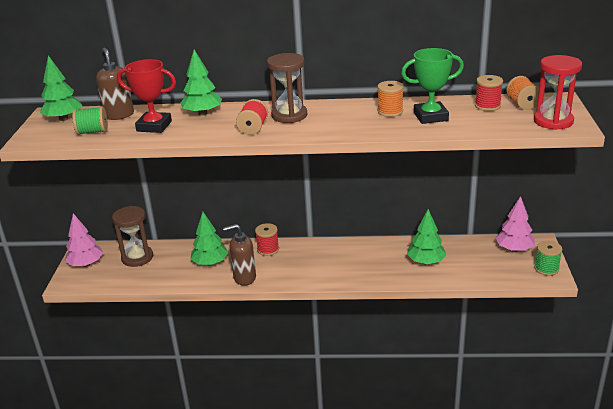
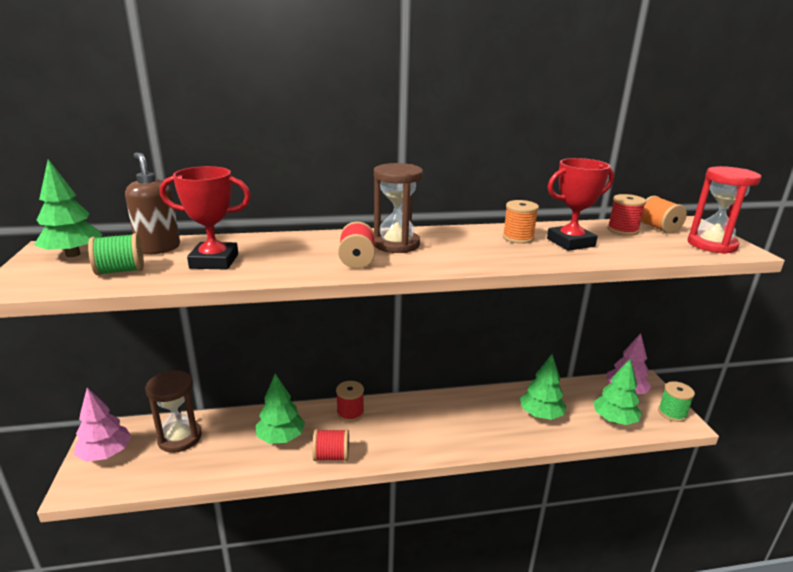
camera: 15 degrees left, 5 degrees down
(202, 113) = (278, 244): green tree -> green tree (614, 420)
(244, 278) = (331, 456): brown soap dispenser -> red spool
(430, 117) = (570, 242): green trophy -> red trophy

